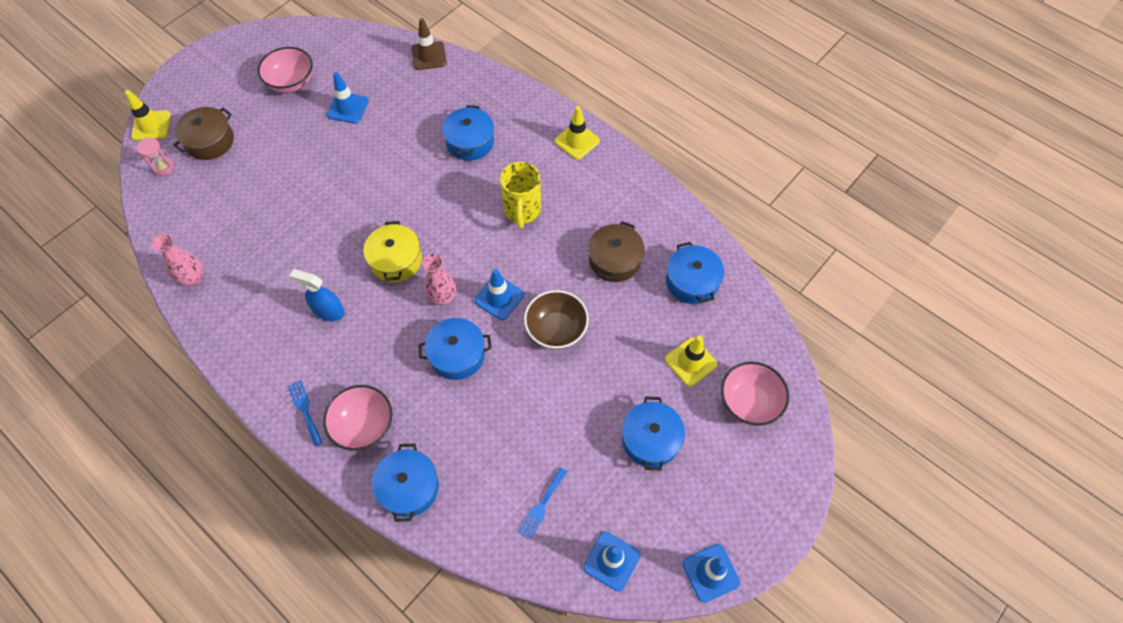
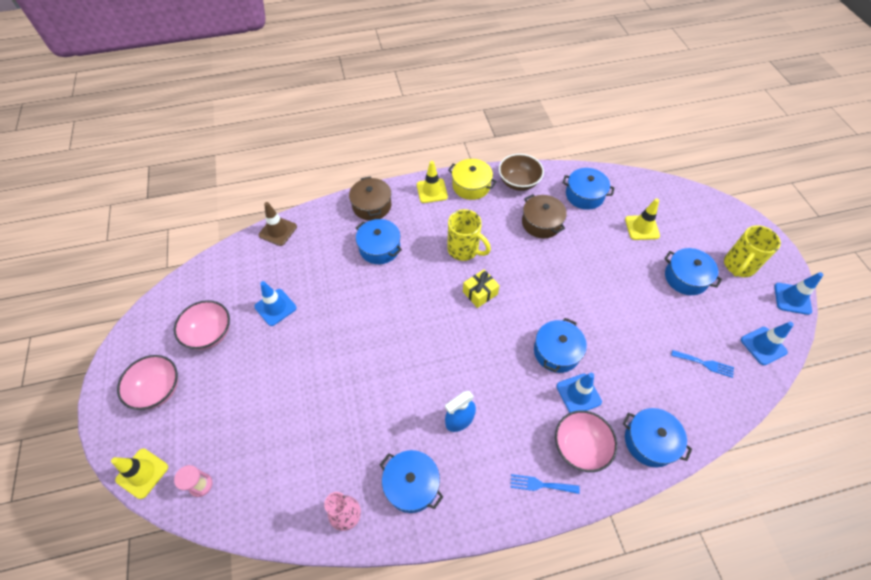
camera: 55 degrees left, 5 degrees down
(210, 141) = (210, 429): brown pot -> brown pot (372, 206)
(246, 308) = (411, 484): none -> blue pot
(396, 260) = (447, 348): yellow pot -> yellow pot (471, 186)
(443, 297) = (502, 335): pink vase -> none
(479, 253) = (480, 293): none -> yellow gift
(499, 298) = (526, 301): blue traffic cone -> blue traffic cone (578, 394)
(541, 506) = (705, 364): blue fork -> blue fork turned 45 degrees counterclockwise
(556, 329) = (574, 282): brown bowl -> brown bowl (518, 182)
(715, 492) = (738, 266): none -> yellow mug
(749, 402) = (686, 216): pink bowl -> pink bowl (158, 390)

